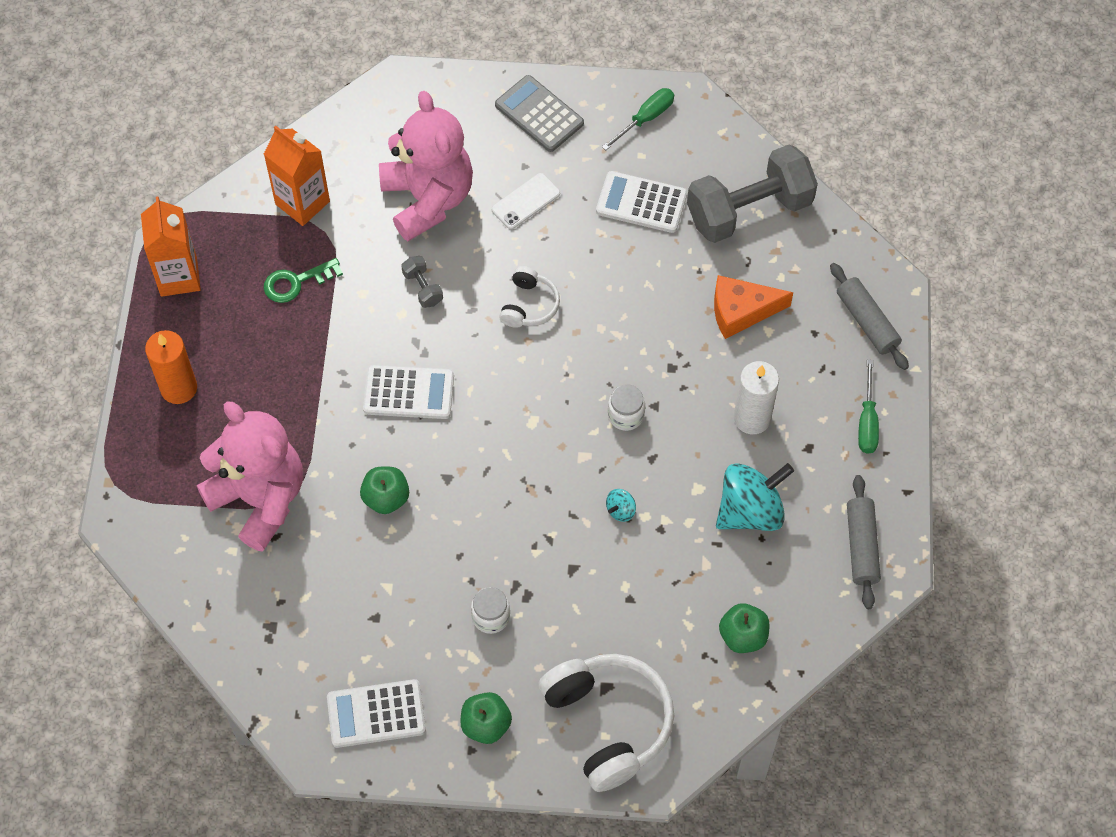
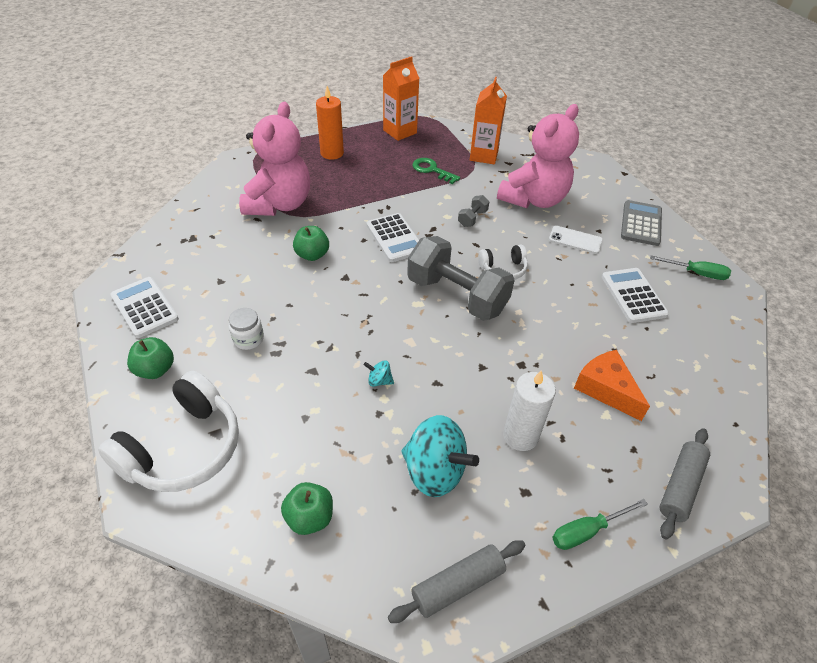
camera: 60 degrees right, 15 degrees down
(626, 415) = (461, 352): white jar -> none
(749, 210) = (692, 359): grey dumbbell -> grey dumbbell (457, 295)

